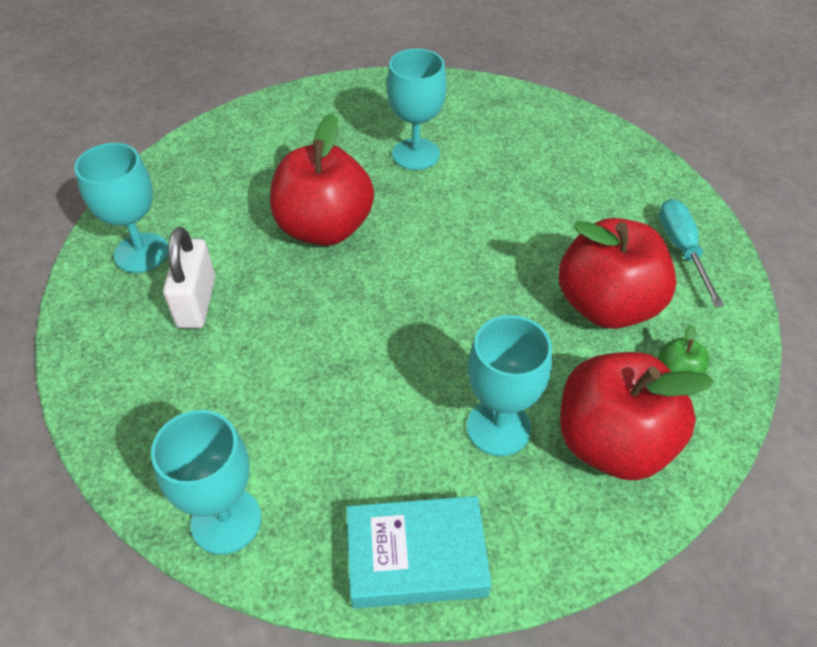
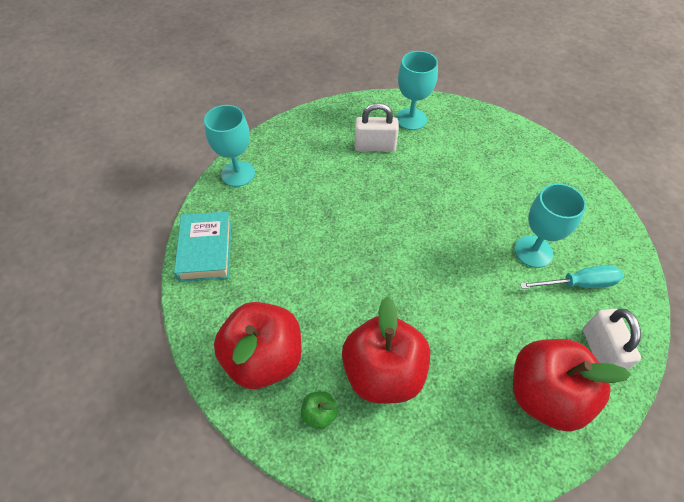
camera: 90 degrees right, 5 degrees up
(324, 228) = (443, 200): red apple -> red apple (545, 395)
(498, 427) = (281, 293): turquoise goblet -> none
(544, 125) = (600, 351): none -> white padlock
(682, 250) = (451, 447): turquoise screwdriver -> turquoise screwdriver (578, 284)

